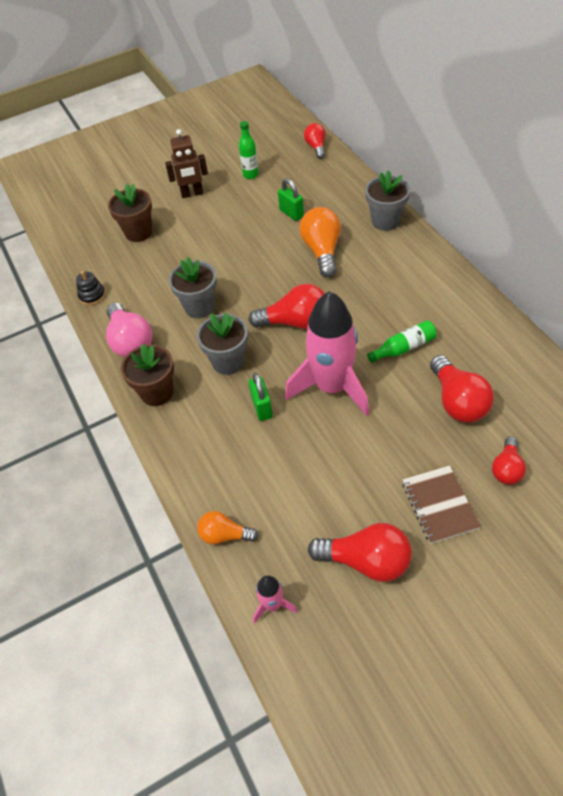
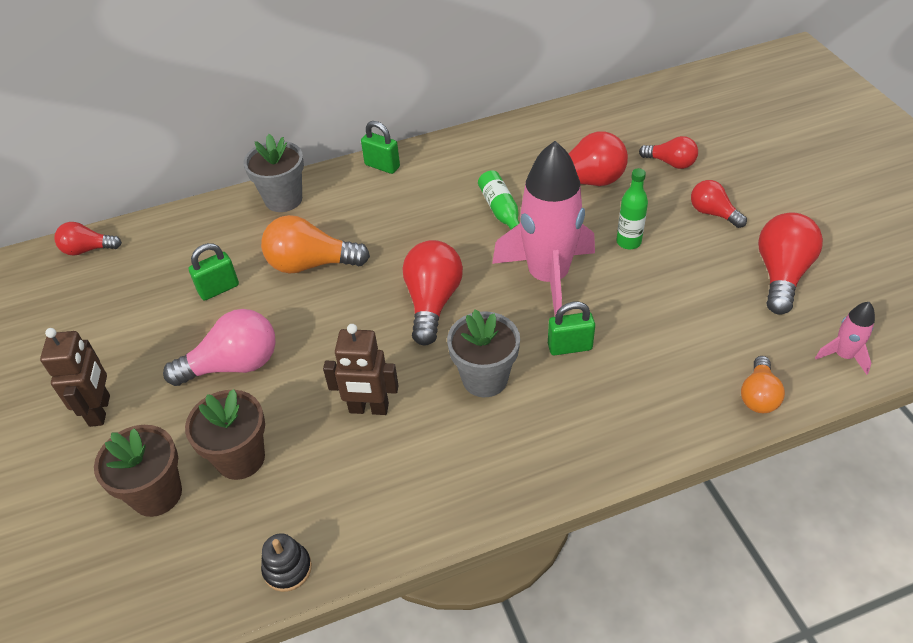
camera: 85 degrees left, 5 degrees down
(130, 341) = (413, 504): pink light bulb -> pink light bulb (233, 365)
(157, 392) = (524, 467): brown flower pot -> brown flower pot (240, 458)
(199, 307) = (369, 409): grey flower pot -> brown robot
(250, 175) = (101, 330): green bottle -> green bottle (628, 242)
(439, 266) = (382, 166): none -> green padlock
(439, 505) = (713, 213): brown notebook -> red light bulb

